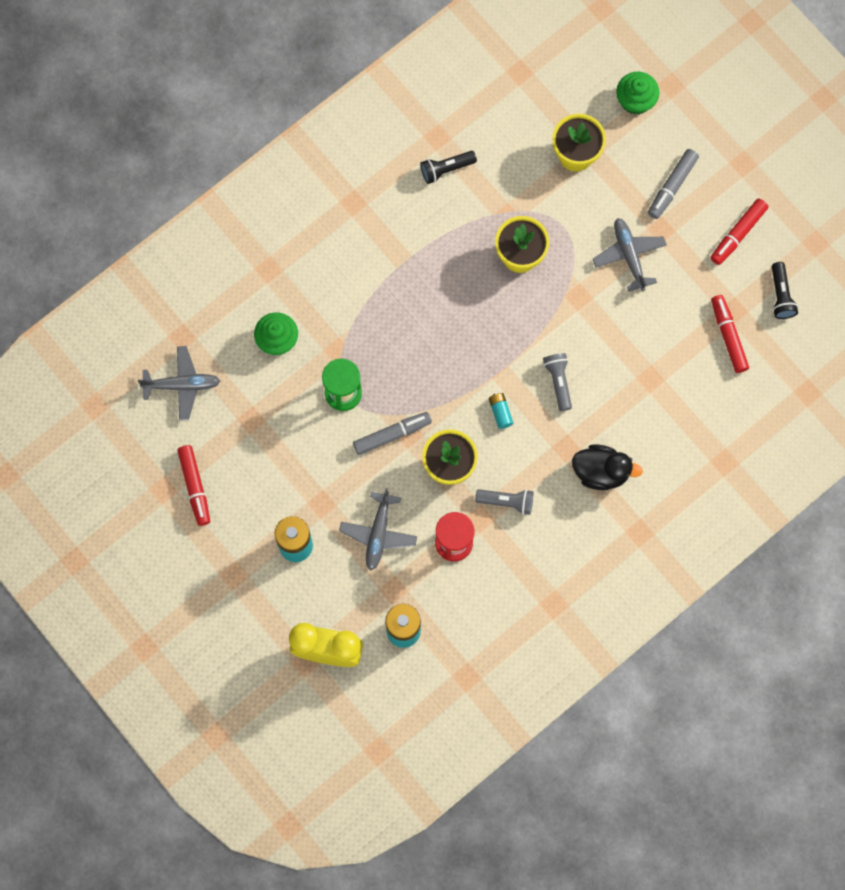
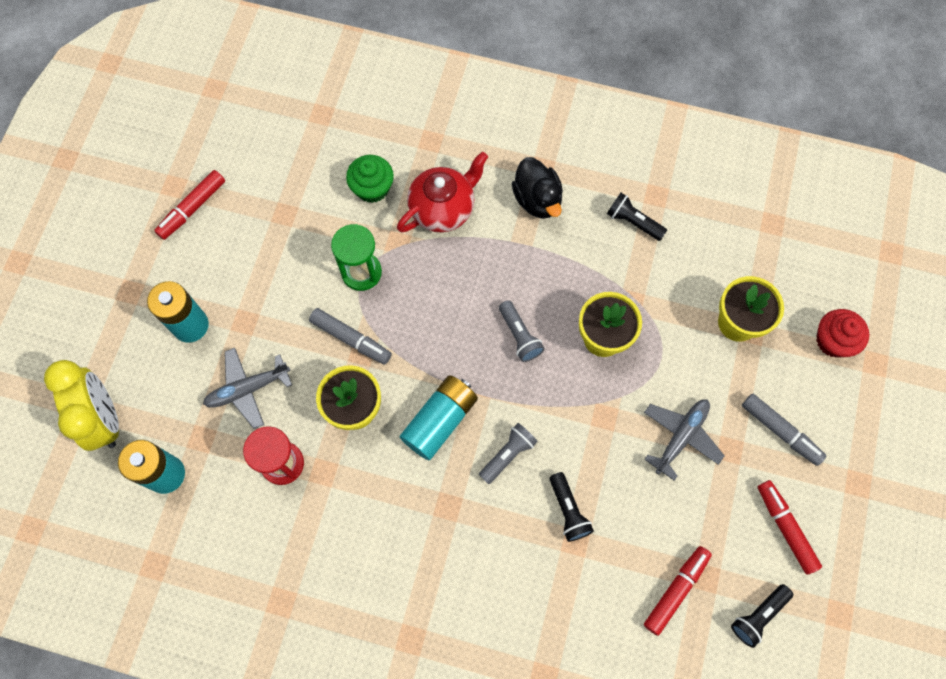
camera: 55 degrees right, 5 degrees down
(182, 385) = (278, 141): grey plane -> none
(334, 299) = (443, 209): none -> red teapot
(500, 412) = (440, 421): turquoise battery -> turquoise battery, size x2.10
(507, 502) = (355, 486): grey flashlight -> grey flashlight (519, 336)
(601, 472) = (447, 557): black duck -> black duck (537, 199)
(626, 368) = (568, 510): none -> black flashlight
(635, 100) = (833, 341): green cupcake -> red cupcake
(672, 186) = (780, 431): grey marker -> grey marker turned 135 degrees counterclockwise
(738, 234) = (785, 528): red marker -> red marker turned 60 degrees clockwise

